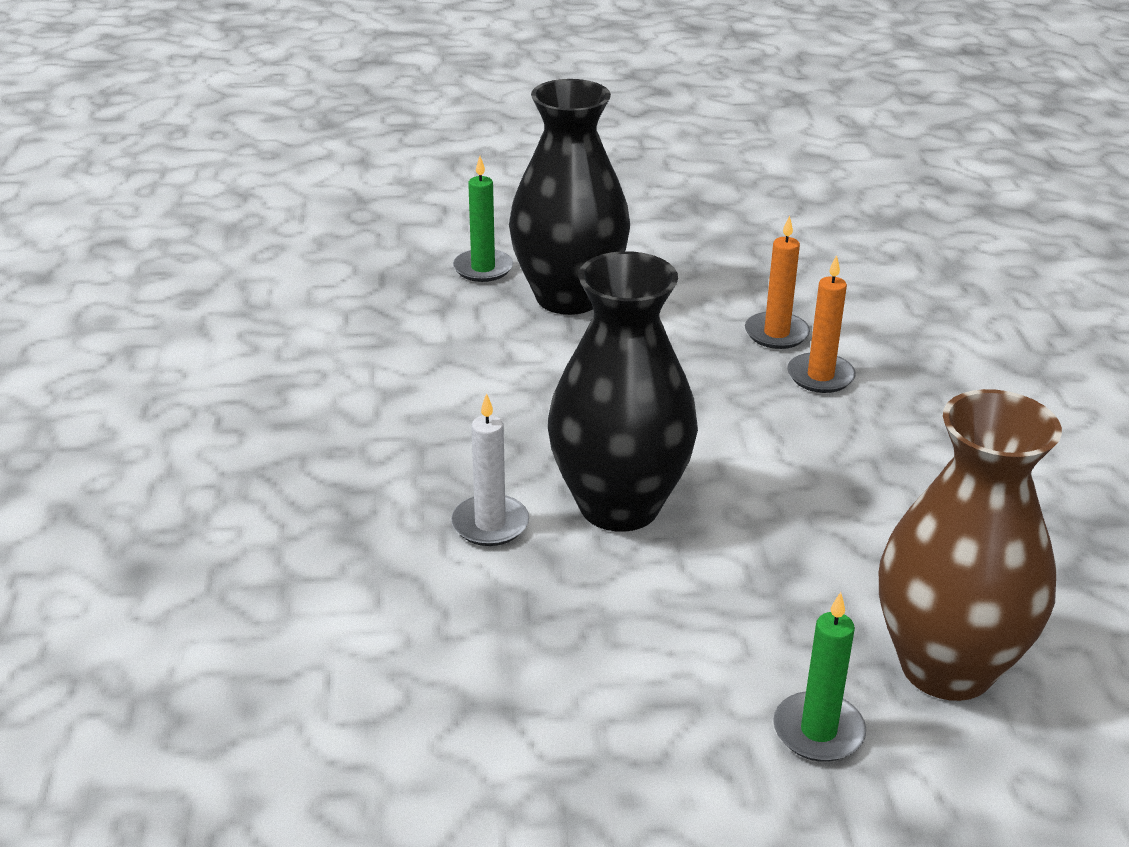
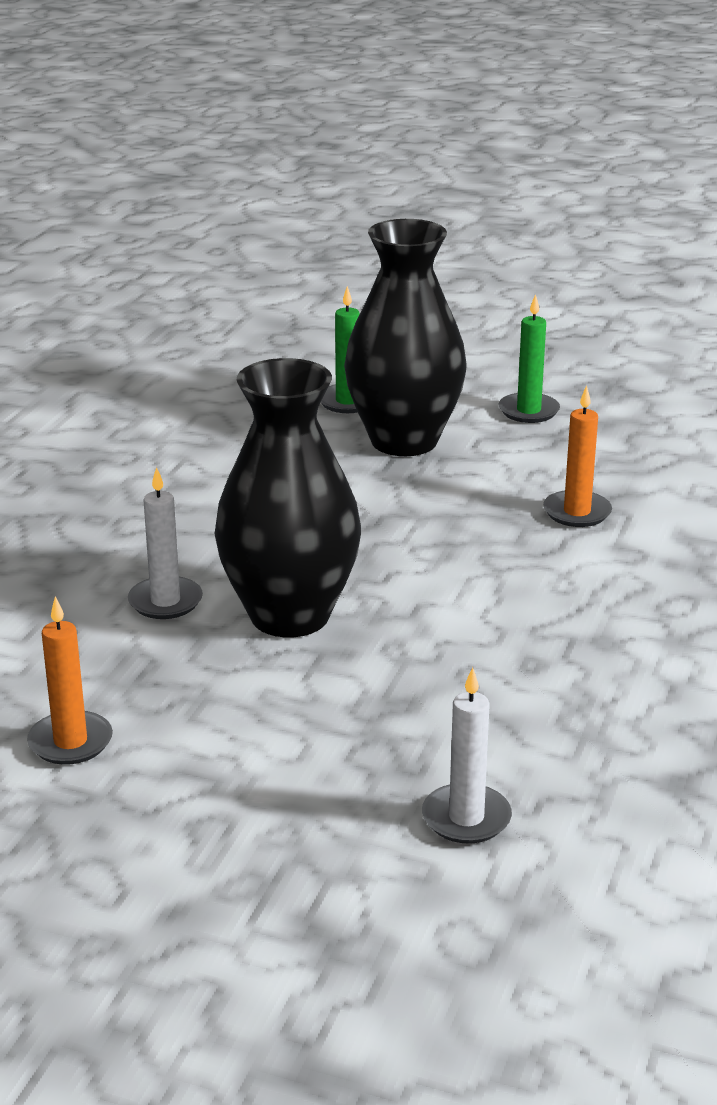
camera: 25 degrees right, 5 degrees down
(818, 731) = (298, 831): green candle -> green candle (528, 411)
(820, 376) = (585, 557): orange candle -> orange candle (70, 742)
(946, 667) = (466, 818): brown vase -> white candle

